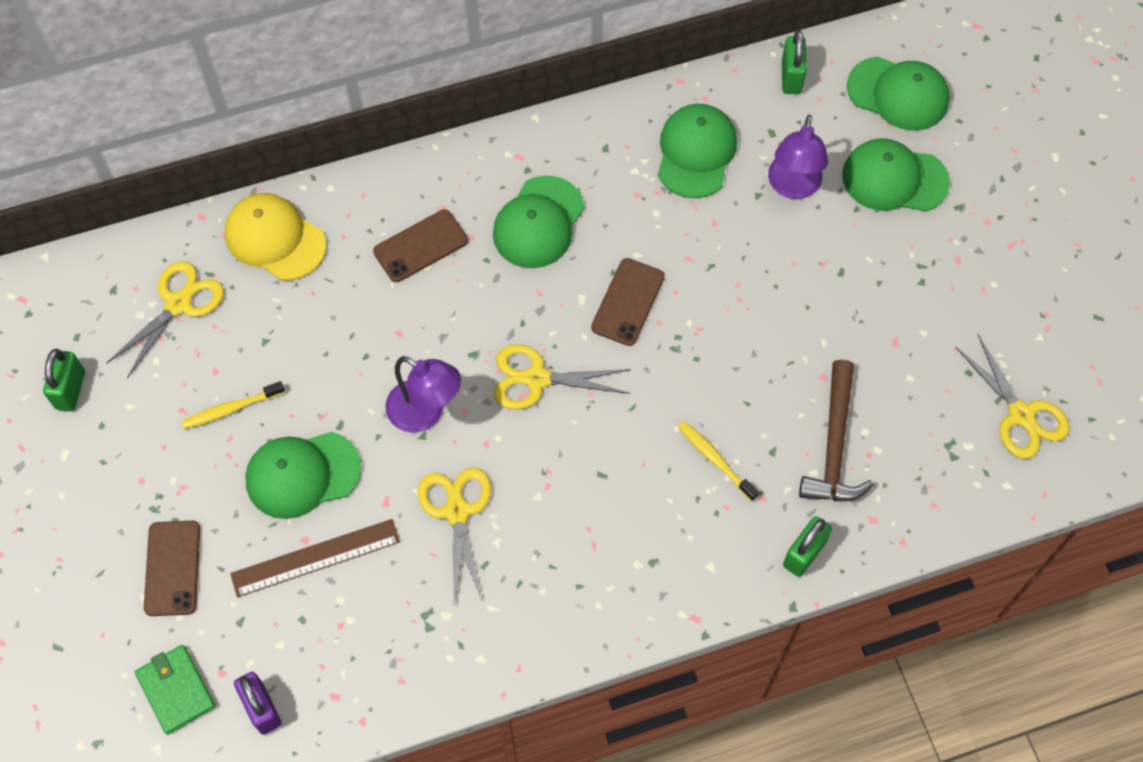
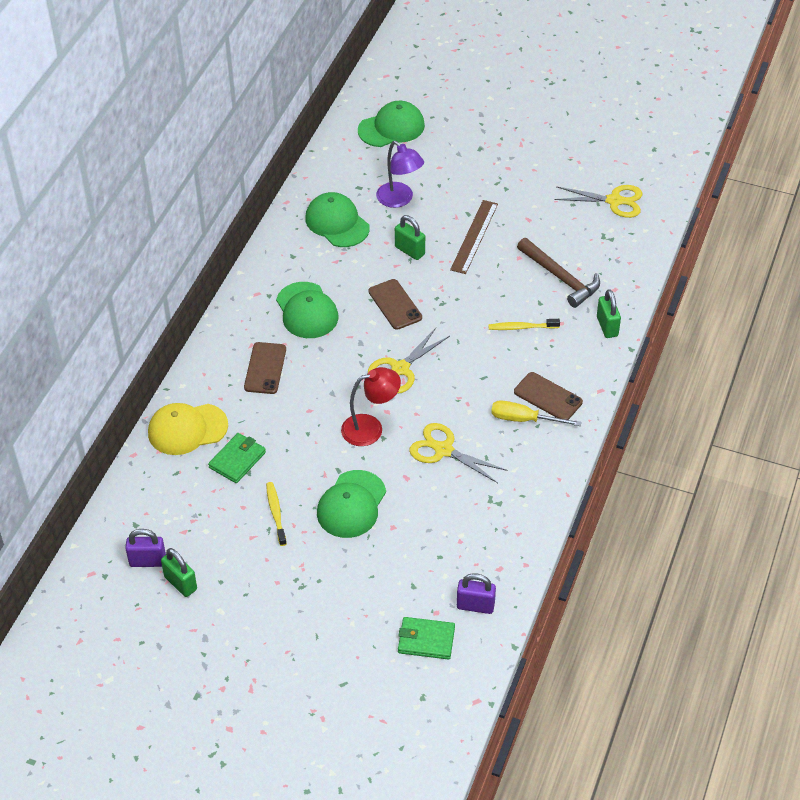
camera: 50 degrees left, 15 degrees down
(75, 338) = (148, 561): none -> purple padlock
(172, 568) = (348, 599): brown phone -> brown phone (548, 397)
(179, 304) = (180, 498): yellow scissors -> none
(231, 409) = (276, 513): yellow toothbrush -> yellow toothbrush turned 150 degrees clockwise
(273, 317) = (237, 460): none -> green wallet
(315, 558) = (408, 528): brown ruler -> brown ruler (474, 236)
(425, 413) = (370, 428): purple lamp -> red lamp
(575, 565) = (524, 419): none -> yellow screwdriver
(791, 77) = (335, 159): green padlock -> green padlock (410, 251)
(894, 179) = (438, 160): green cap -> none

